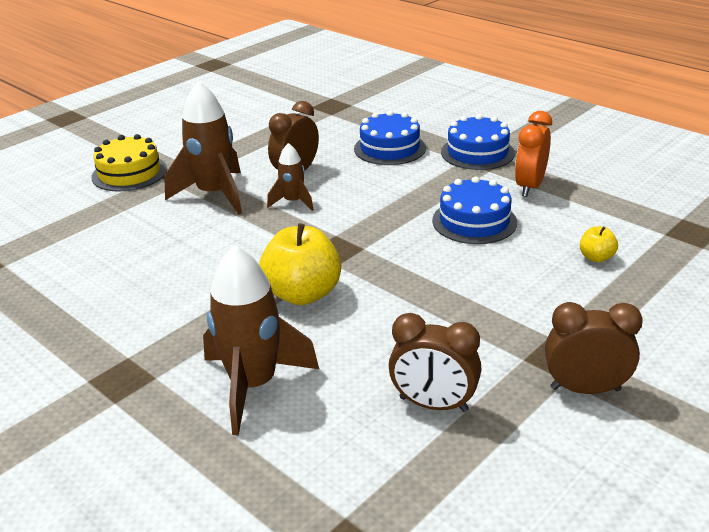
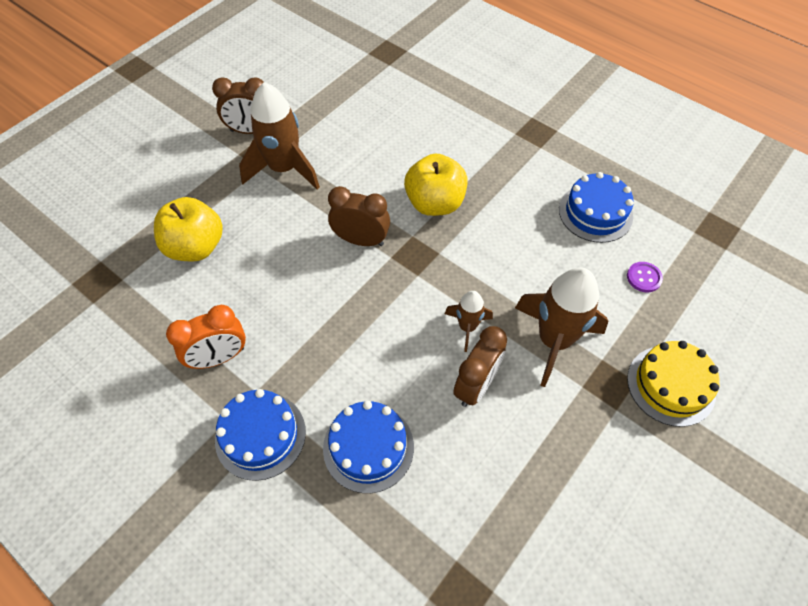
camera: 175 degrees right, 25 degrees up
(96, 231) = (644, 278): none -> purple button
(253, 385) = (451, 129): brown rocket -> brown rocket (284, 169)
(433, 404) = (342, 119): brown clock -> brown clock (361, 240)
(474, 221) = (288, 296): blue cake -> blue cake (595, 213)
(530, 186) = (219, 357): orange clock -> orange clock turned 45 degrees clockwise
(596, 257) = (196, 247): yellow apple -> yellow apple, size x2.08

